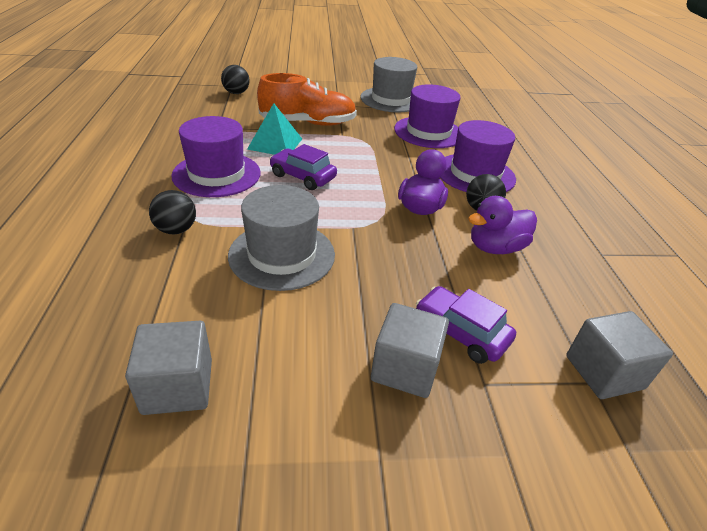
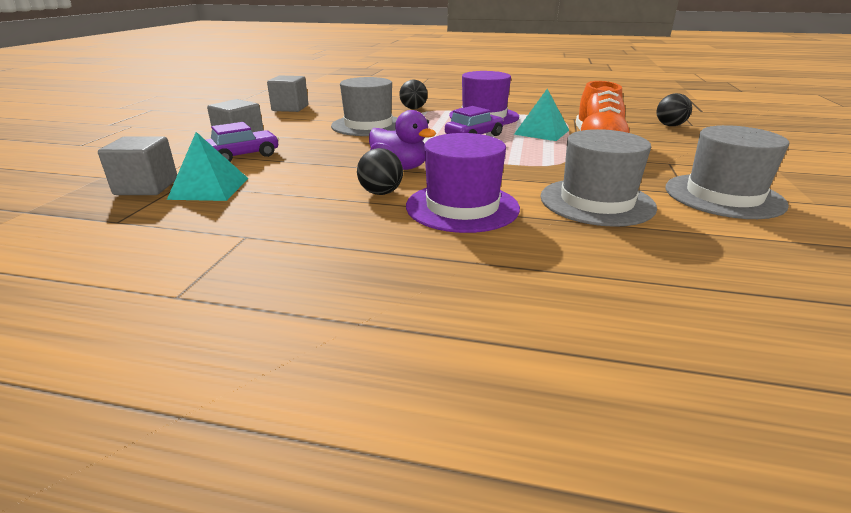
camera: 110 degrees right, 10 degrees down
(428, 132) = (596, 202): purple hat -> grey hat
(495, 248) = (313, 185): purple duck -> none
(560, 315) = (209, 188): none -> turquoise pyramid

